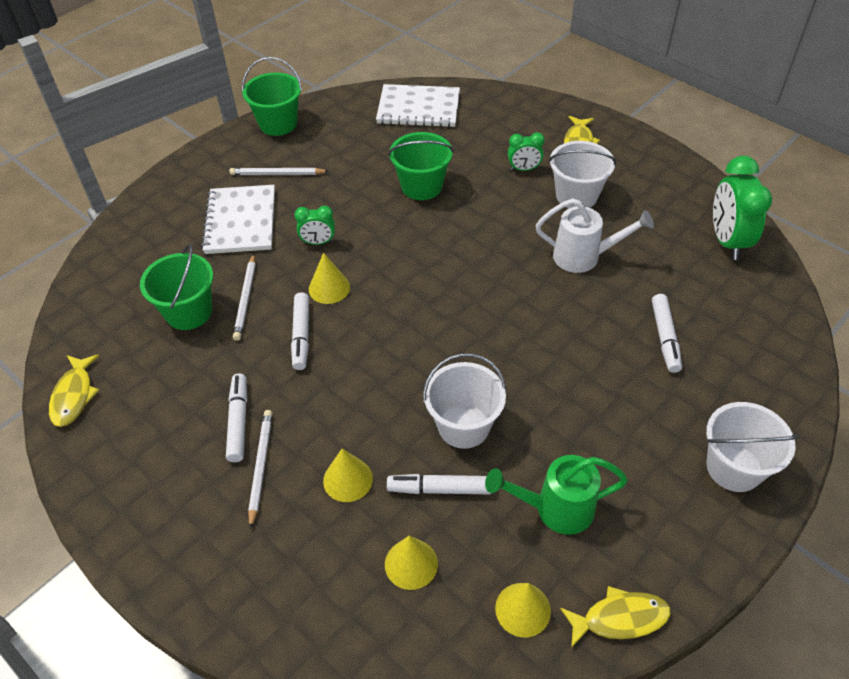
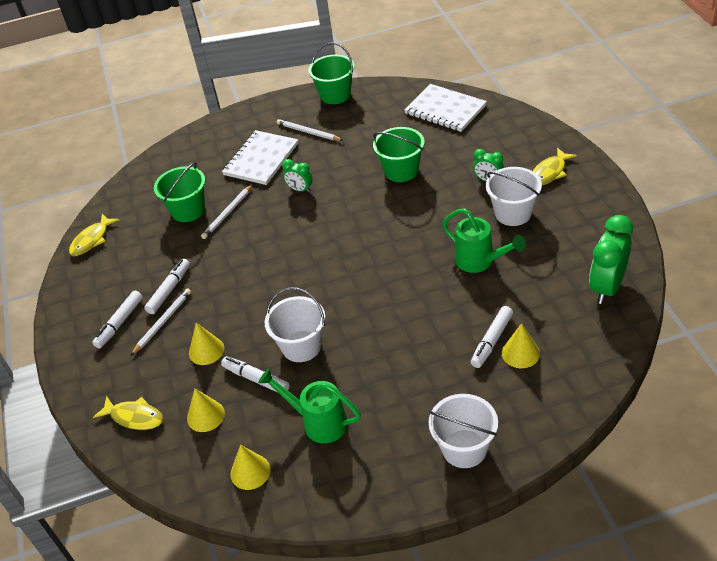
camera: 35 degrees right, 5 degrees down
(301, 335) = (244, 249): white marker -> white marker (120, 323)
(329, 288) = (284, 224): yellow cone -> yellow cone (520, 353)
(583, 257) = (479, 261): white watering can -> green watering can
(620, 618) = (305, 505): yellow fish -> yellow fish (134, 417)

